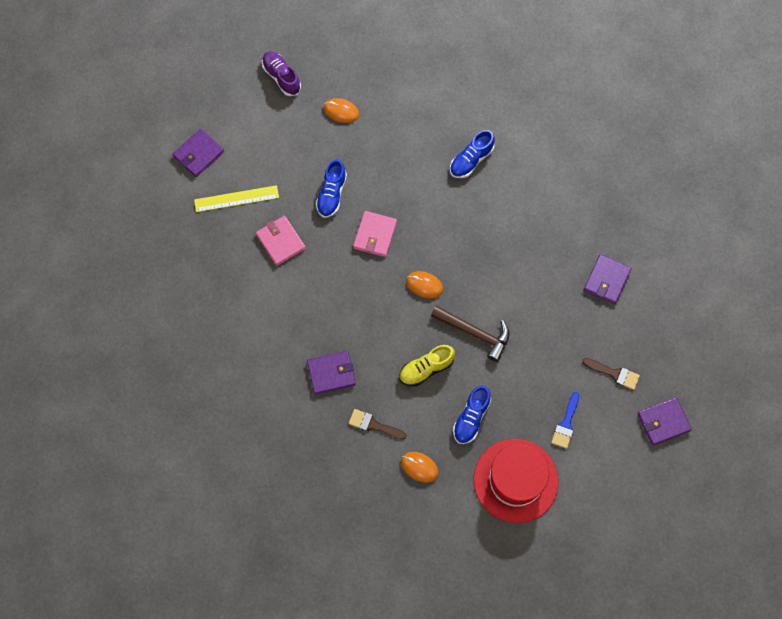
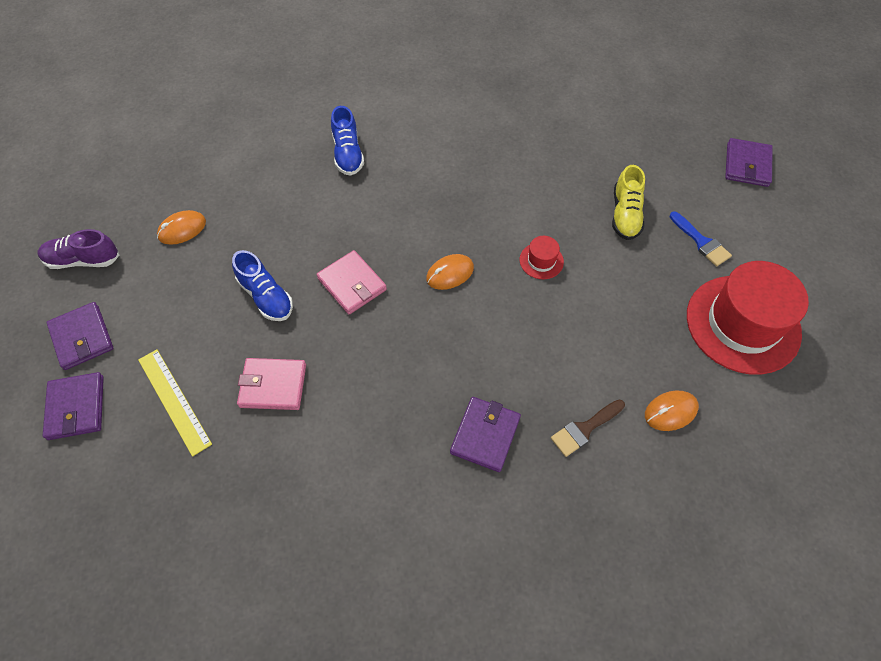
camera: 55 degrees left, 10 degrees down
(236, 199) = (174, 401): yellow ruler -> yellow ruler turned 60 degrees counterclockwise
(426, 369) = (551, 331): yellow shoe -> yellow shoe (625, 214)
(471, 418) = (640, 322): blue shoe -> none
(474, 333) = (541, 261): brown hammer -> red hat
(606, 280) = (565, 125): purple wallet -> purple wallet (82, 337)
(614, 373) = (670, 173): brown brush -> none

